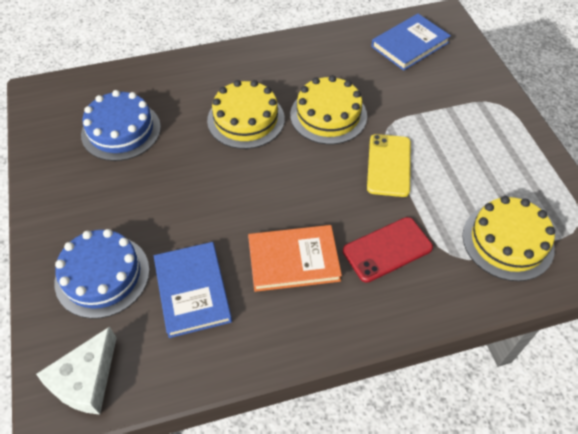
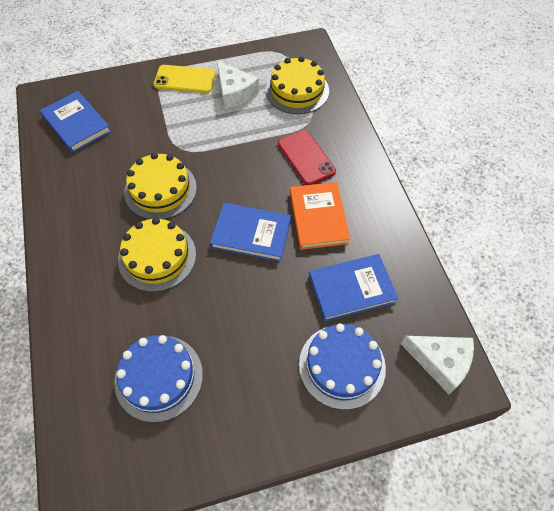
camera: 90 degrees left, 5 degrees up
(271, 194) = (251, 234): none -> blue book
(389, 165) = (223, 150): yellow phone -> yellow phone (185, 79)
(487, 173) = (234, 92): none -> white cheese

